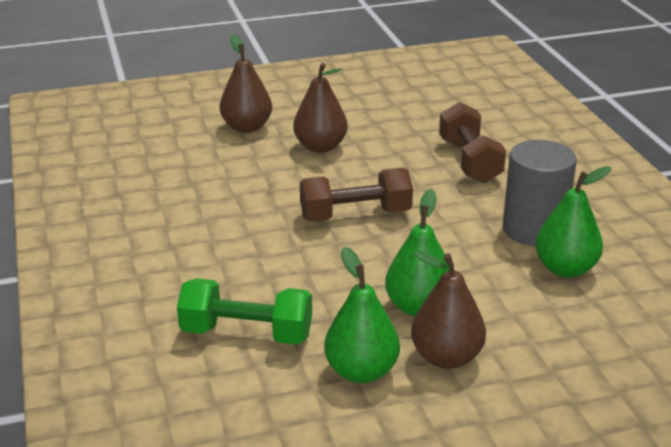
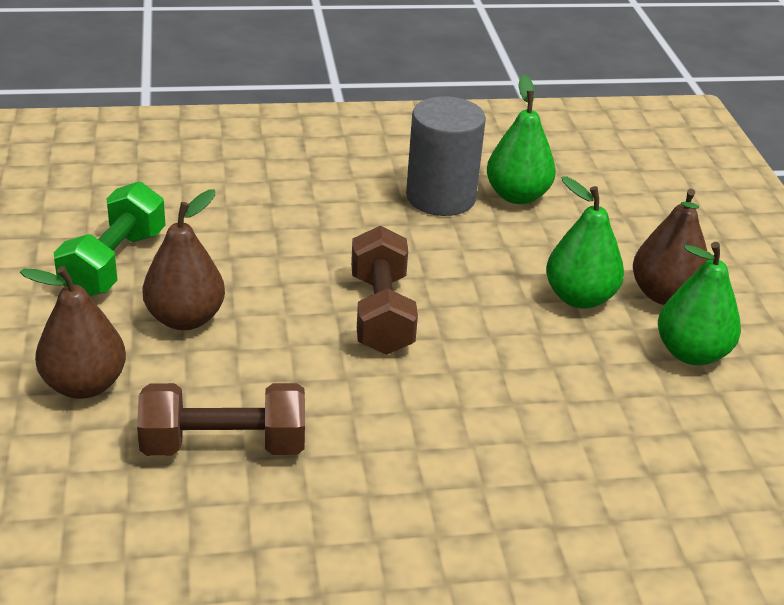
camera: 85 degrees left, 5 degrees up
(247, 333) = (628, 431): green dumbbell -> green dumbbell (114, 263)
(469, 161) = (275, 207): brown dumbbell -> brown dumbbell (224, 445)

